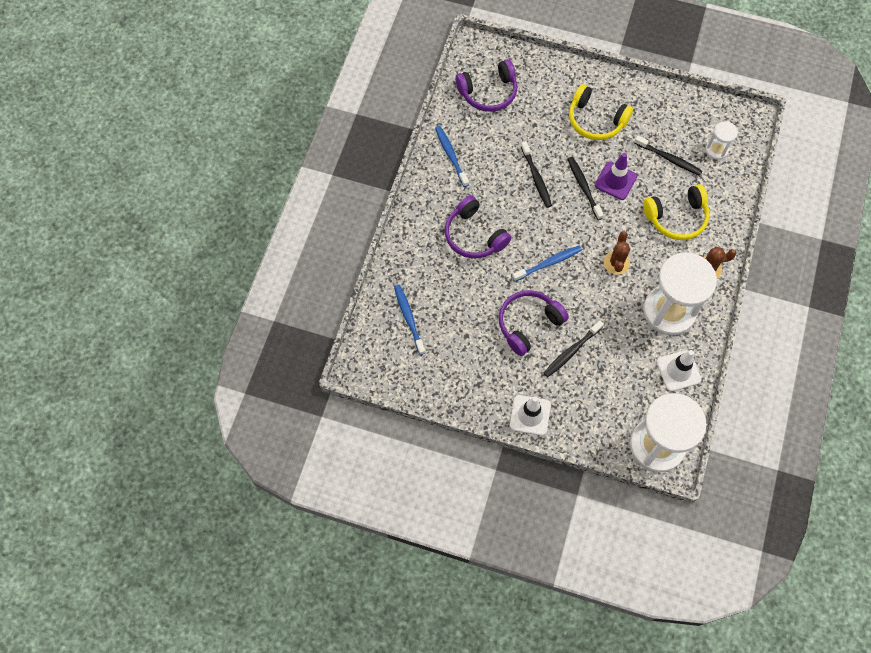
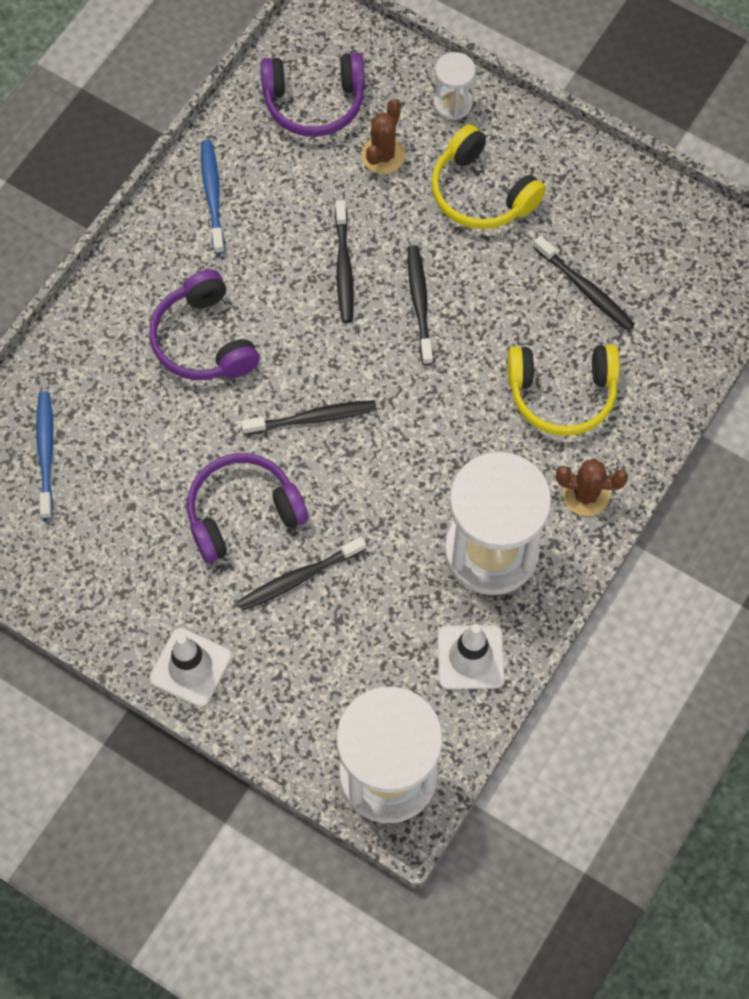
camera: 15 degrees right, 0 degrees up
(548, 263) = (312, 418): blue toothbrush -> black toothbrush
(615, 181) = (478, 305): purple traffic cone -> none
(616, 263) = (429, 446): brown cactus -> brown cactus (383, 155)
(716, 150) = (674, 293): white hourglass -> white hourglass (452, 103)

